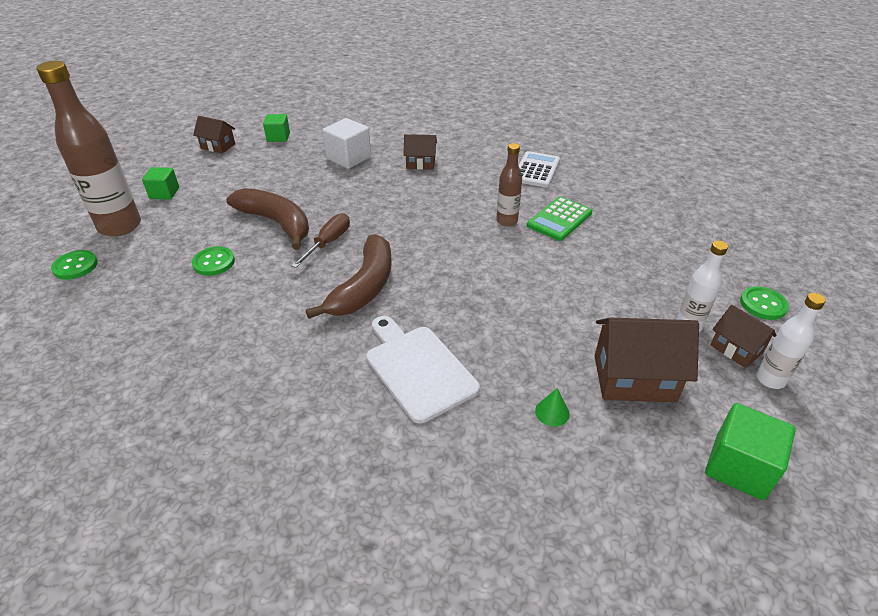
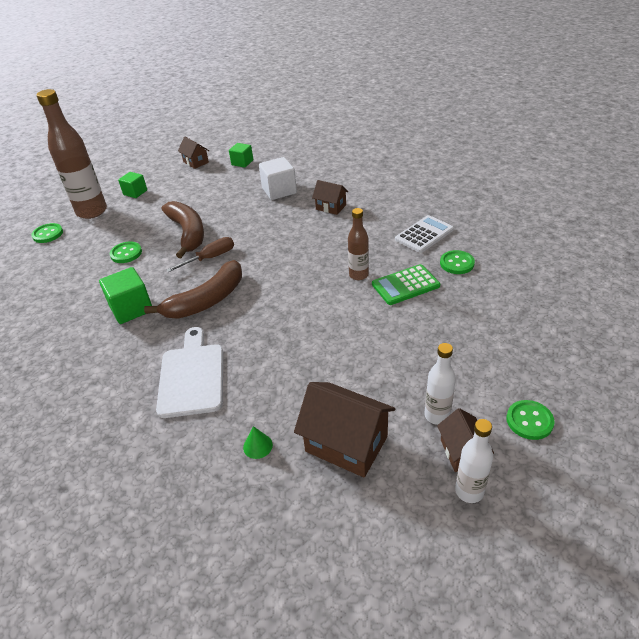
camera: 30 degrees right, 0 degrees up
(588, 189) = (457, 263): none -> green button
(739, 467) = (367, 553): green cube -> green cube (131, 308)

